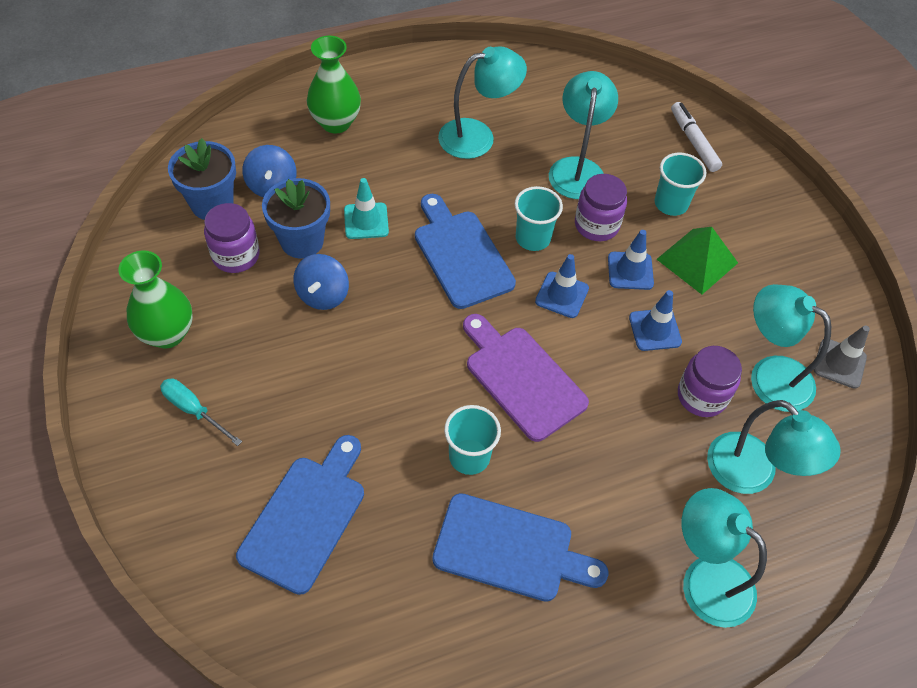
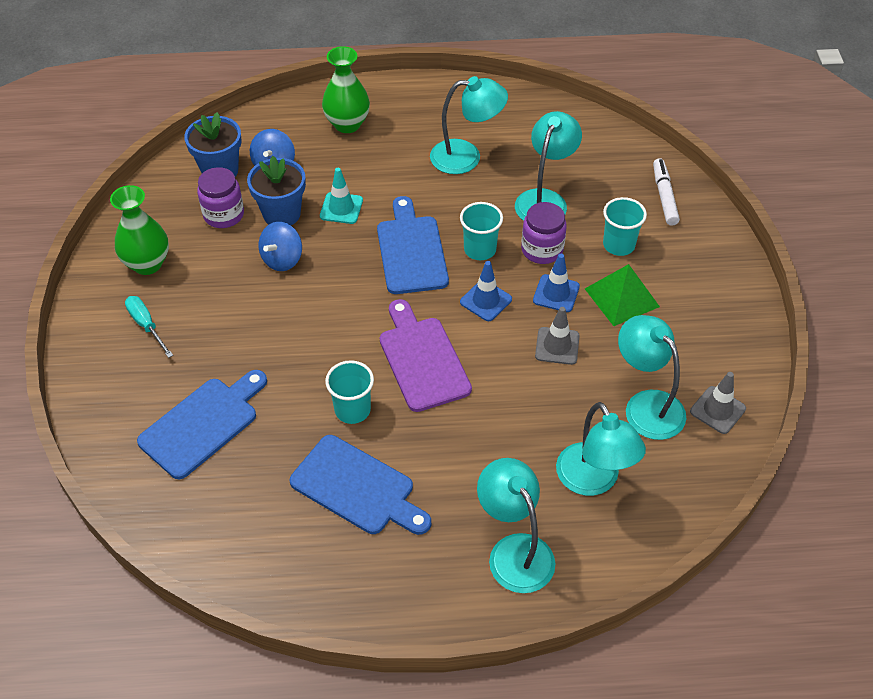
camera: 20 degrees right, 5 degrees down
(655, 330) = (557, 346): blue traffic cone -> grey traffic cone
(701, 396) = (575, 408): purple jar -> none

